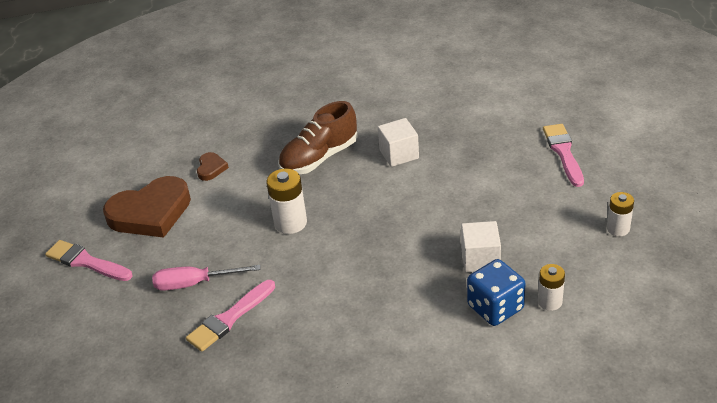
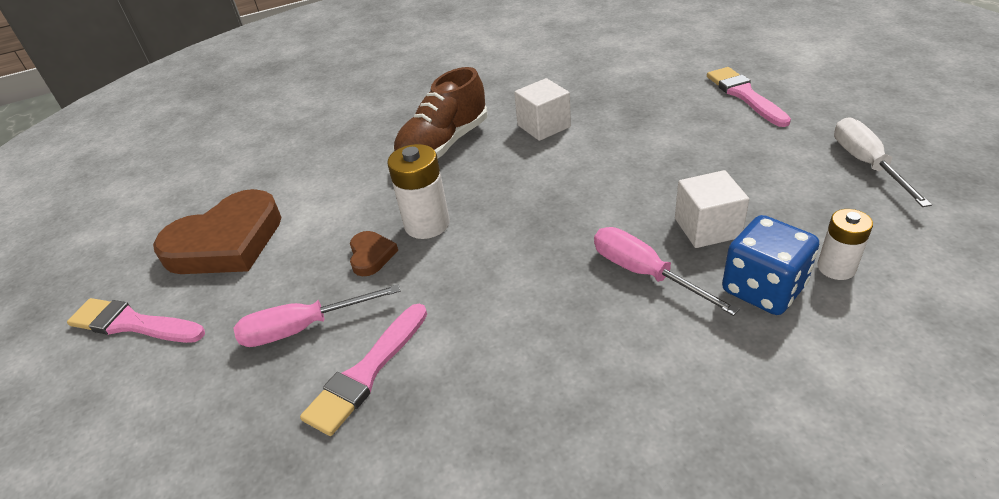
camera: 10 degrees left, 0 degrees up
(211, 168) = (304, 177): brown heart -> brown heart (371, 255)
(424, 284) = (644, 273): none -> pink screwdriver
(618, 228) = (866, 164): white battery -> white screwdriver

